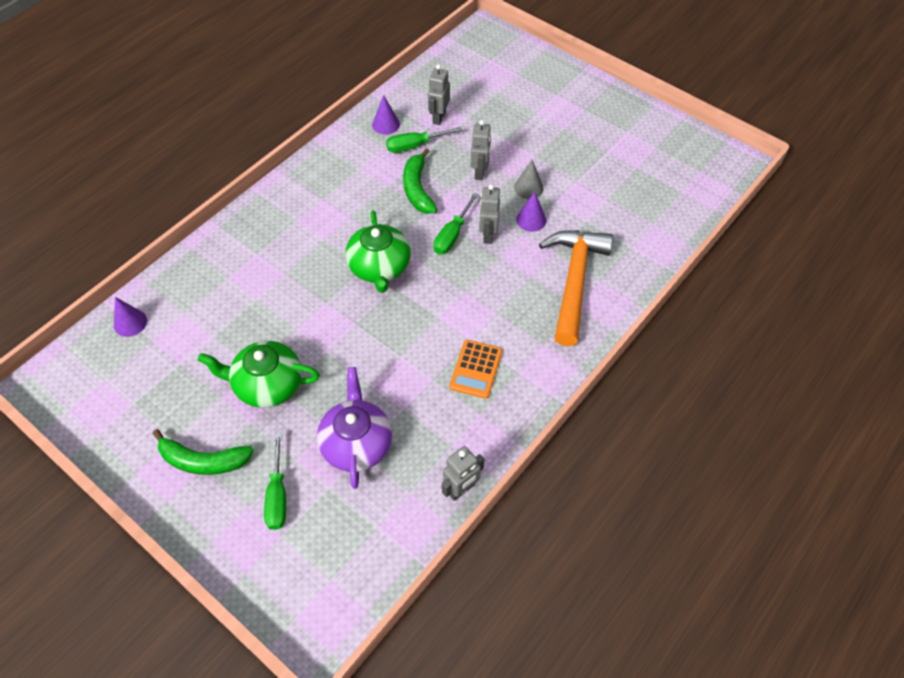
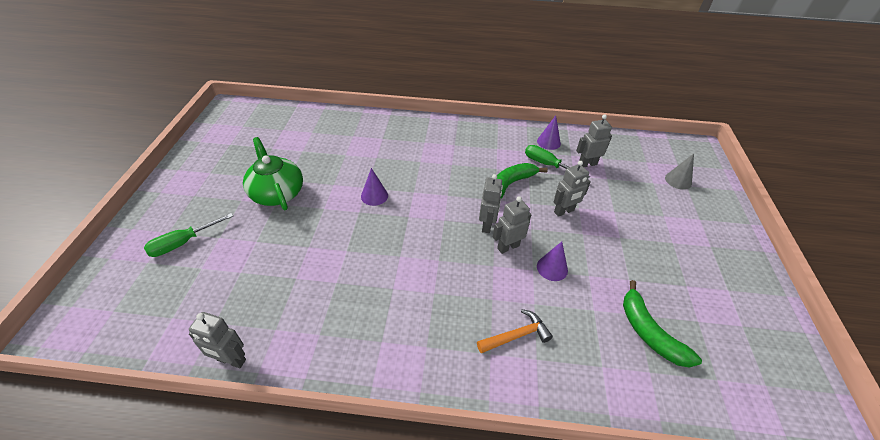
camera: 55 degrees right, 10 degrees down
(130, 323) = (290, 116): purple cone -> purple cone (374, 196)
(203, 461) = (199, 193): green banana -> green banana (649, 332)
(356, 443) = (249, 265): purple teapot -> none
(379, 267) = (420, 199): green teapot -> none
(452, 235) = (487, 225): green screwdriver -> grey robot
(476, 369) = (365, 307): orange calculator -> none
(528, 187) = (583, 249): grey cone -> grey cone (678, 180)
(574, 281) = (517, 335): orange hammer -> orange hammer, size x0.49

